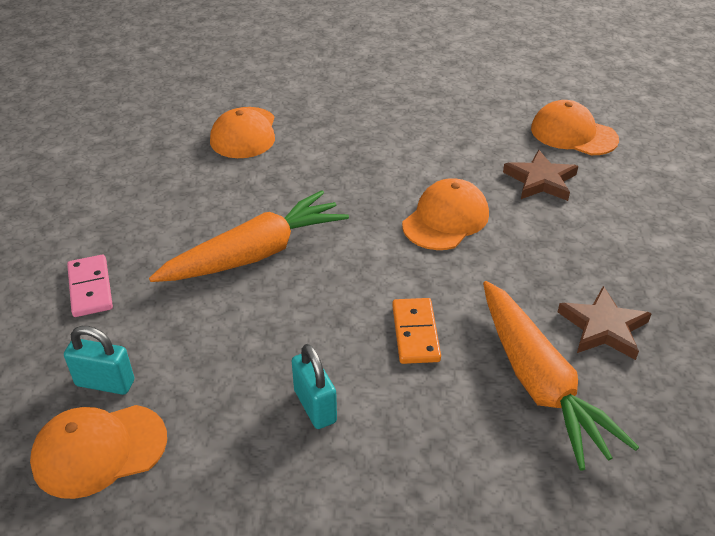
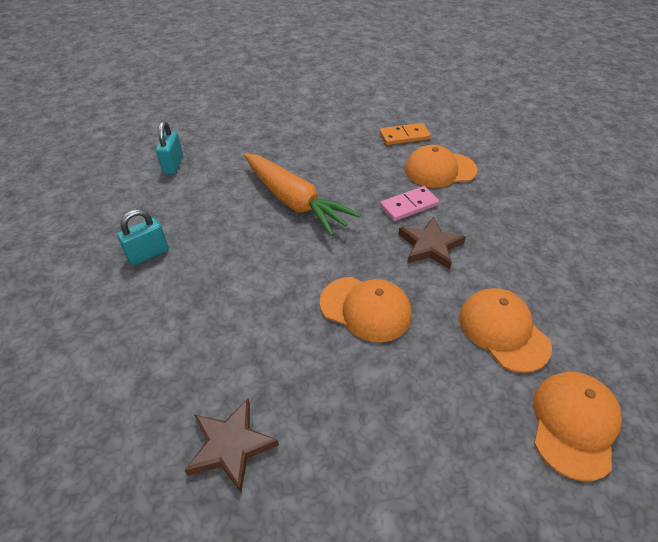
camera: 80 degrees right, 5 degrees up
(90, 288) = (250, 142): pink domino -> pink domino (409, 205)
(99, 450) = (125, 174): orange cap -> orange cap (503, 331)
(415, 333) = (218, 300): orange domino -> orange domino (404, 136)
(538, 382) = (163, 388): orange carrot -> none
(541, 180) = (458, 388): brown star -> brown star (430, 246)

